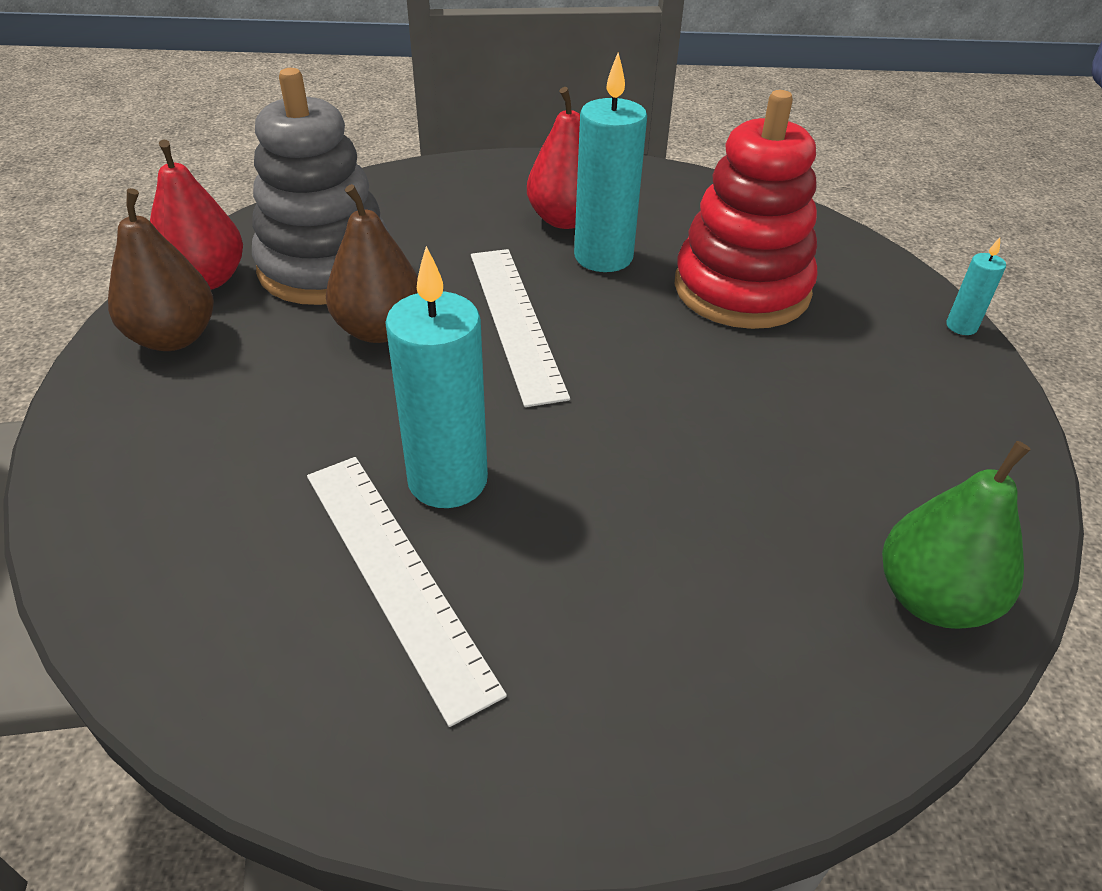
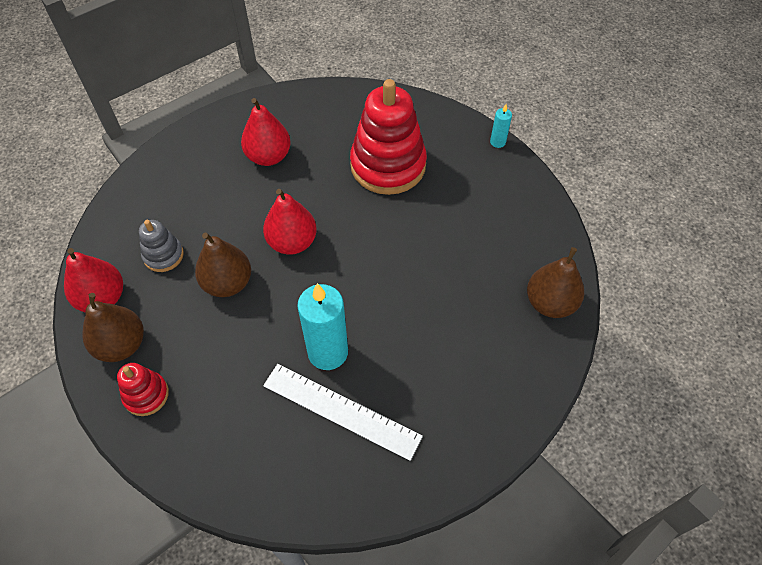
camera: 30 degrees left, 15 degrees up
(141, 408) = (146, 395): none -> red stacking toy
(326, 267) = (163, 255): grey stacking toy -> grey stacking toy, size x0.49
(515, 321) = (292, 242): white ruler -> red pear
(603, 257) = (307, 175): turquoise candle -> none
(932, 599) = (550, 303): green pear -> brown pear

